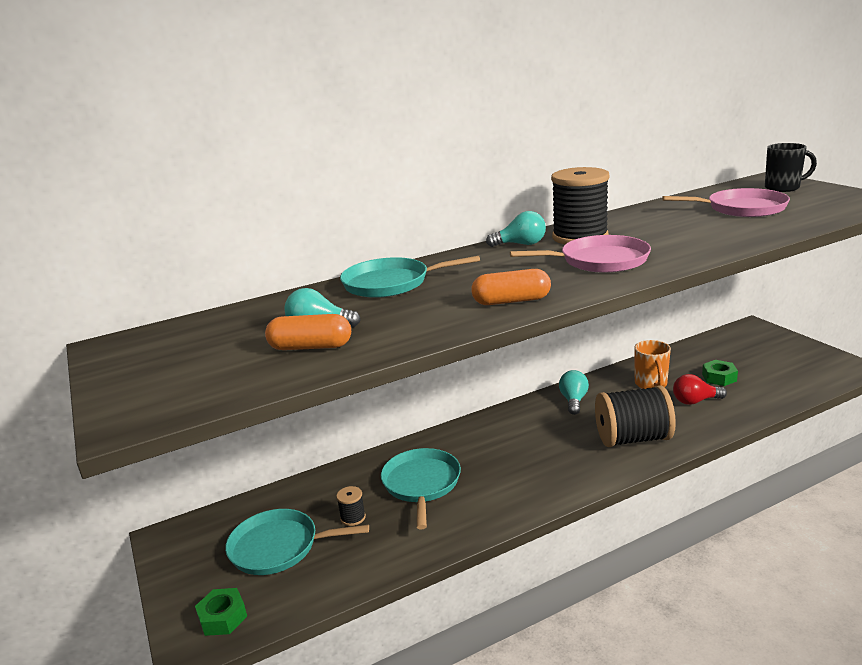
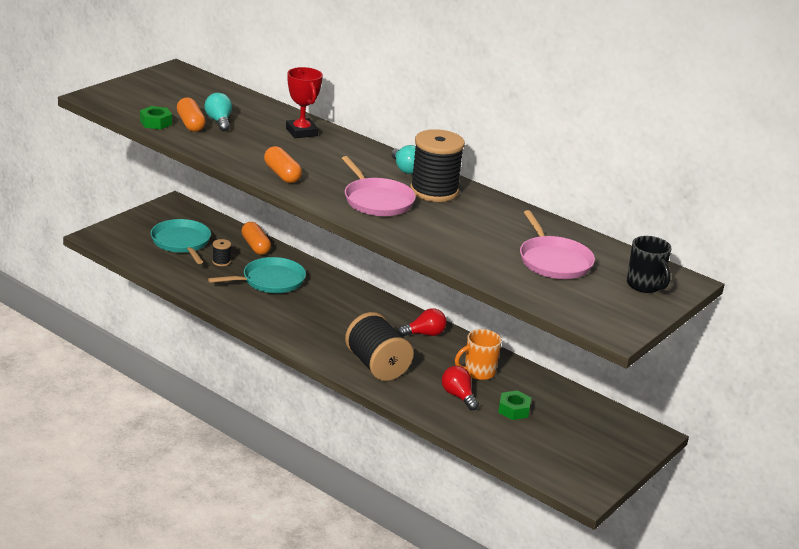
camera: 60 degrees right, 5 degrees up
(223, 617) = (117, 240): green nut -> green nut (155, 123)
(332, 482) = (255, 246): none -> orange capsule
(390, 283) = (301, 132): turquoise pan -> red trophy
(573, 401) = (424, 334): turquoise light bulb -> red light bulb

